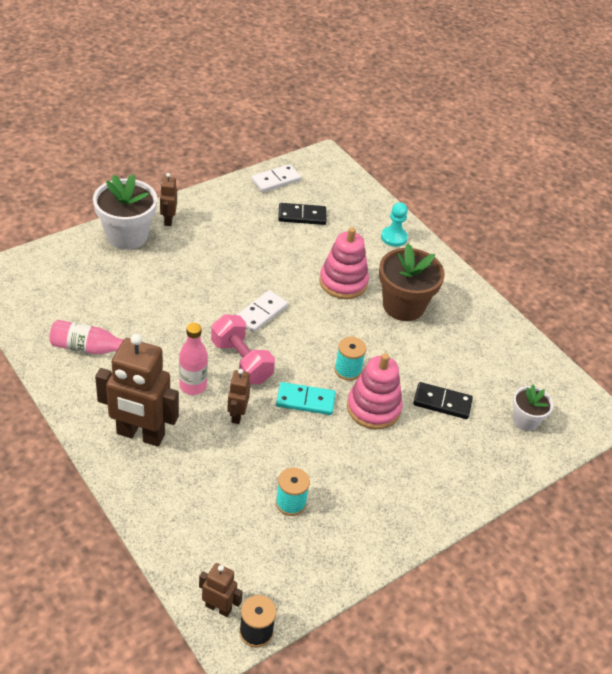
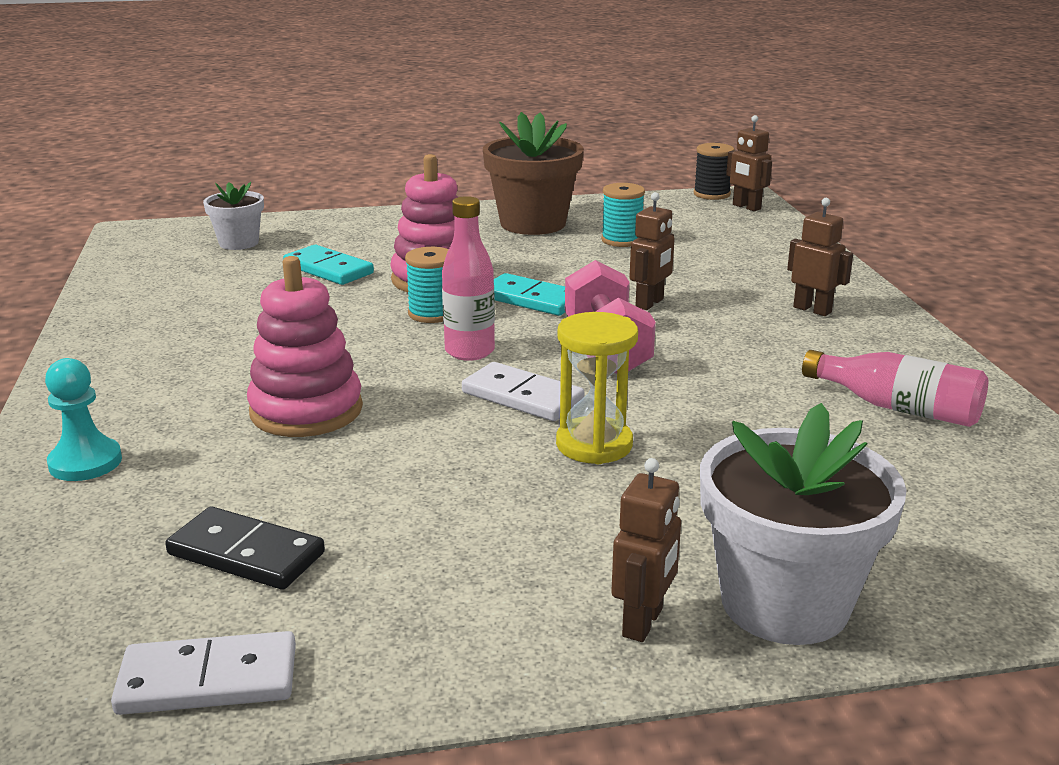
camera: 150 degrees left, 20 degrees down
(140, 434) = (812, 310): brown robot -> brown robot, size x0.49
(193, 386) = (708, 338): pink bottle -> pink bottle (469, 351)
(216, 291) = (594, 445): none -> yellow hourglass
(261, 313) = (522, 397): white domino -> white domino turned 60 degrees clockwise
(403, 306) = (235, 361): brown flower pot -> brown flower pot (533, 224)
(442, 402) = (328, 269): black domino -> turquoise domino

